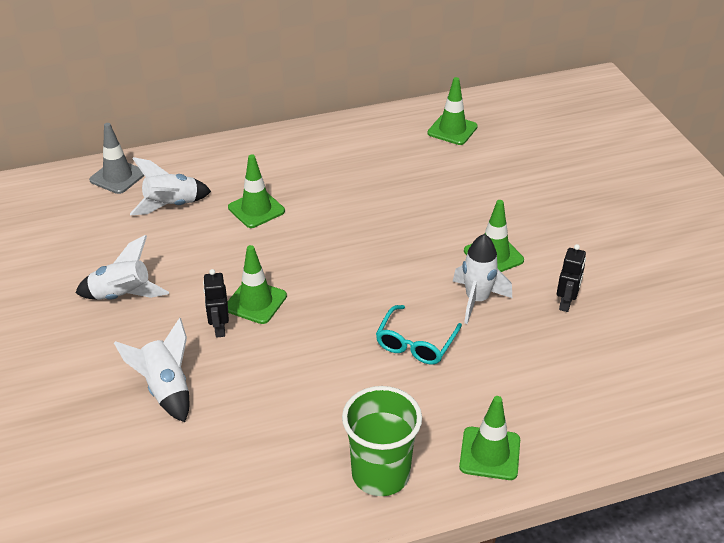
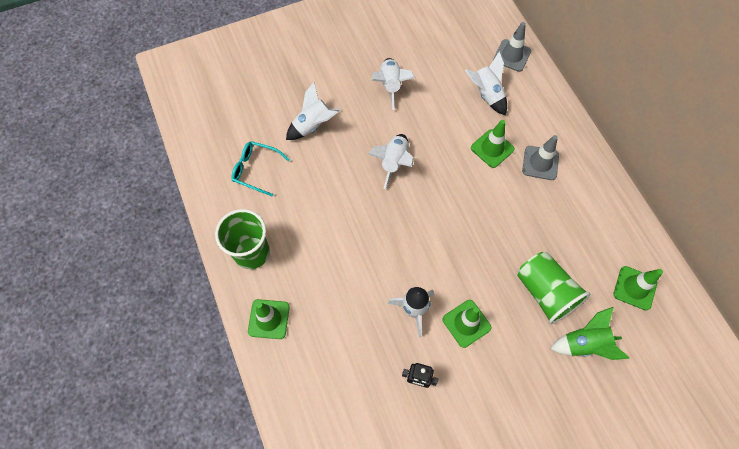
camera: 85 degrees right, 25 degrees up
(219, 328) = (367, 145): black robot -> none
(255, 302) = (394, 162): green traffic cone -> white rocket
(287, 173) = (540, 163): none -> grey traffic cone
(416, 343) = (364, 268): turquoise glasses -> turquoise glasses (256, 170)
(455, 191) = (545, 292): none -> green cup
(515, 171) = (584, 344): none -> green rocket

